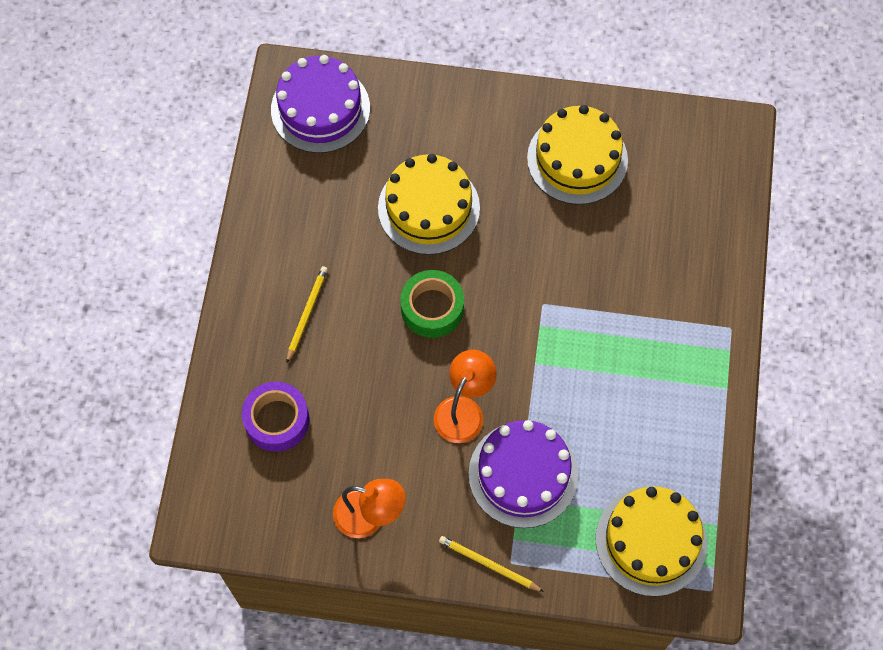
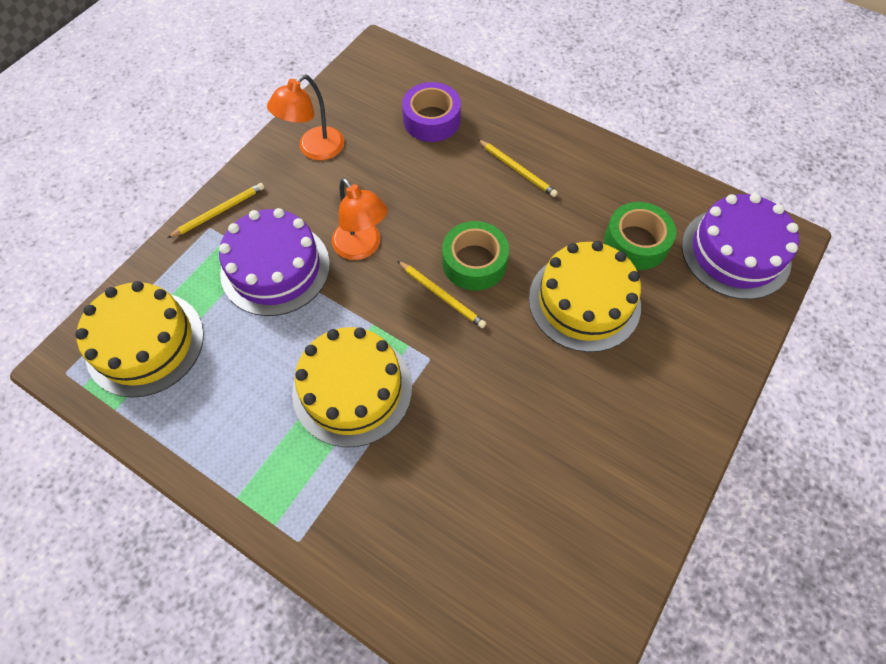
camera: 115 degrees right, 5 degrees down
(346, 187) = (635, 243): none -> green tape
(479, 320) = (442, 295): none -> yellow pencil
(577, 159) = (587, 474): yellow cake -> yellow cake (352, 389)

